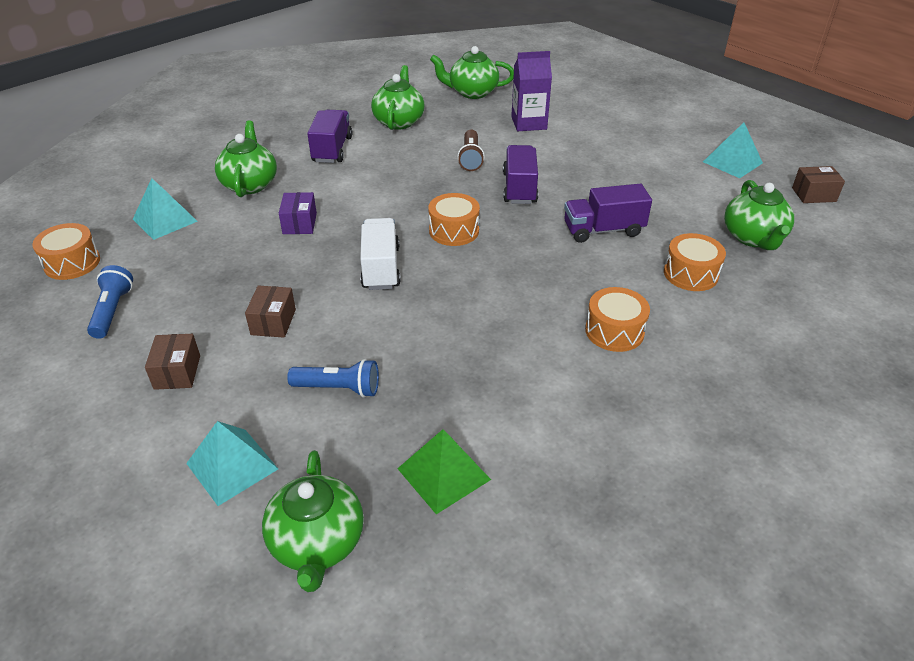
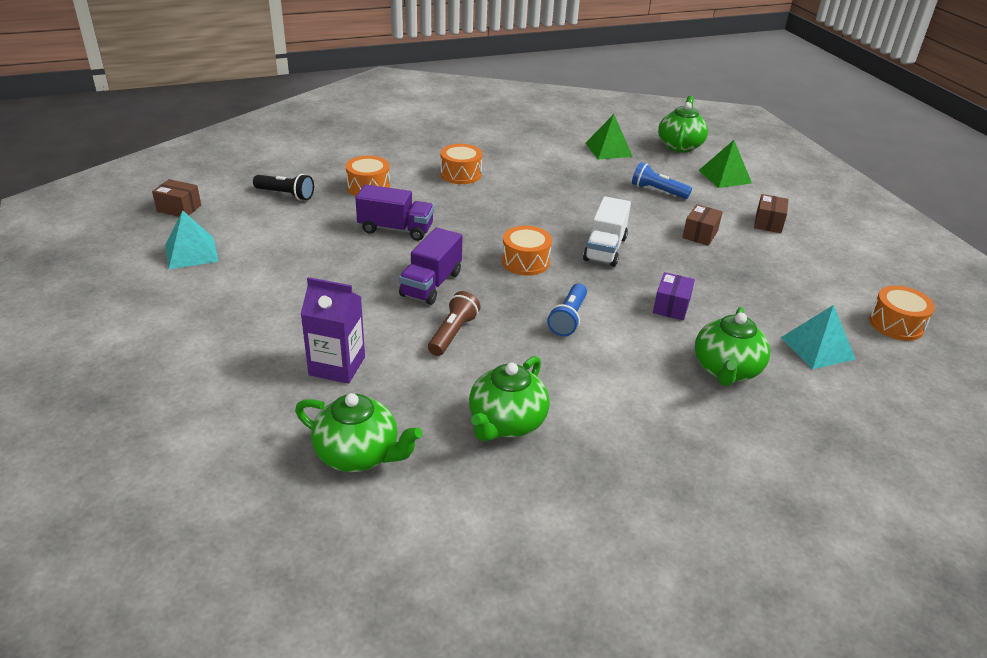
camera: 160 degrees left, 5 degrees down
(113, 311) = (834, 273): blue flashlight -> blue flashlight (568, 318)
(232, 466) = (725, 176): turquoise pyramid -> green pyramid
(332, 149) = (616, 396): purple truck -> none
(753, 237) = (286, 195): green teapot -> black flashlight

